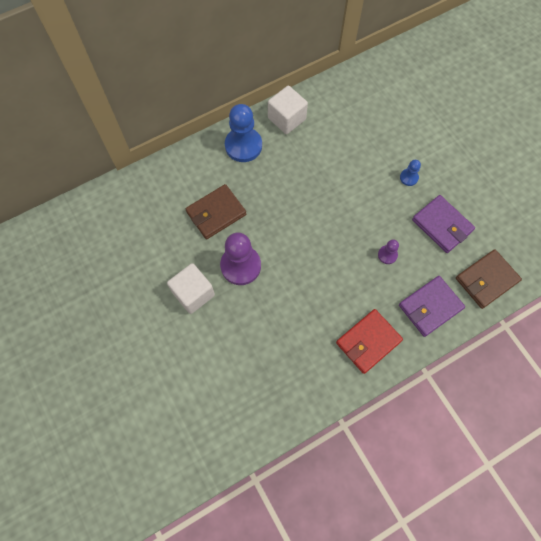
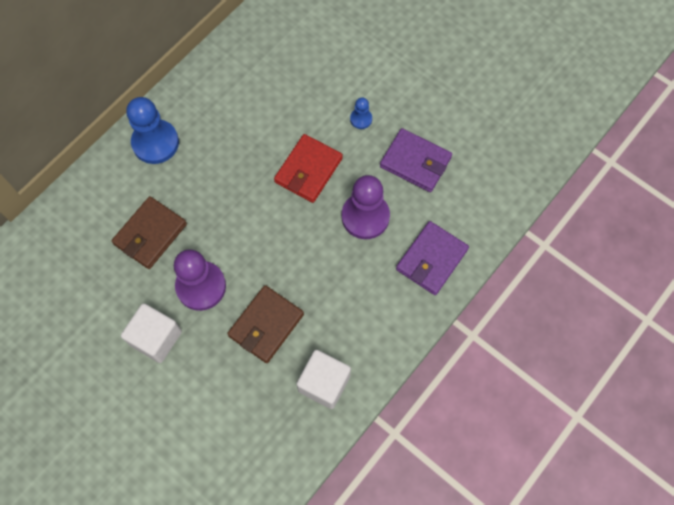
camera: 20 degrees left, 0 degrees up
(286, 119) = (196, 94): white cube -> white cube (324, 383)
(368, 342) = (376, 323): red wallet -> red wallet (308, 170)
(387, 255) = (365, 216): purple pawn -> purple pawn, size x2.08
(486, 280) = (483, 208): brown wallet -> brown wallet (266, 325)

